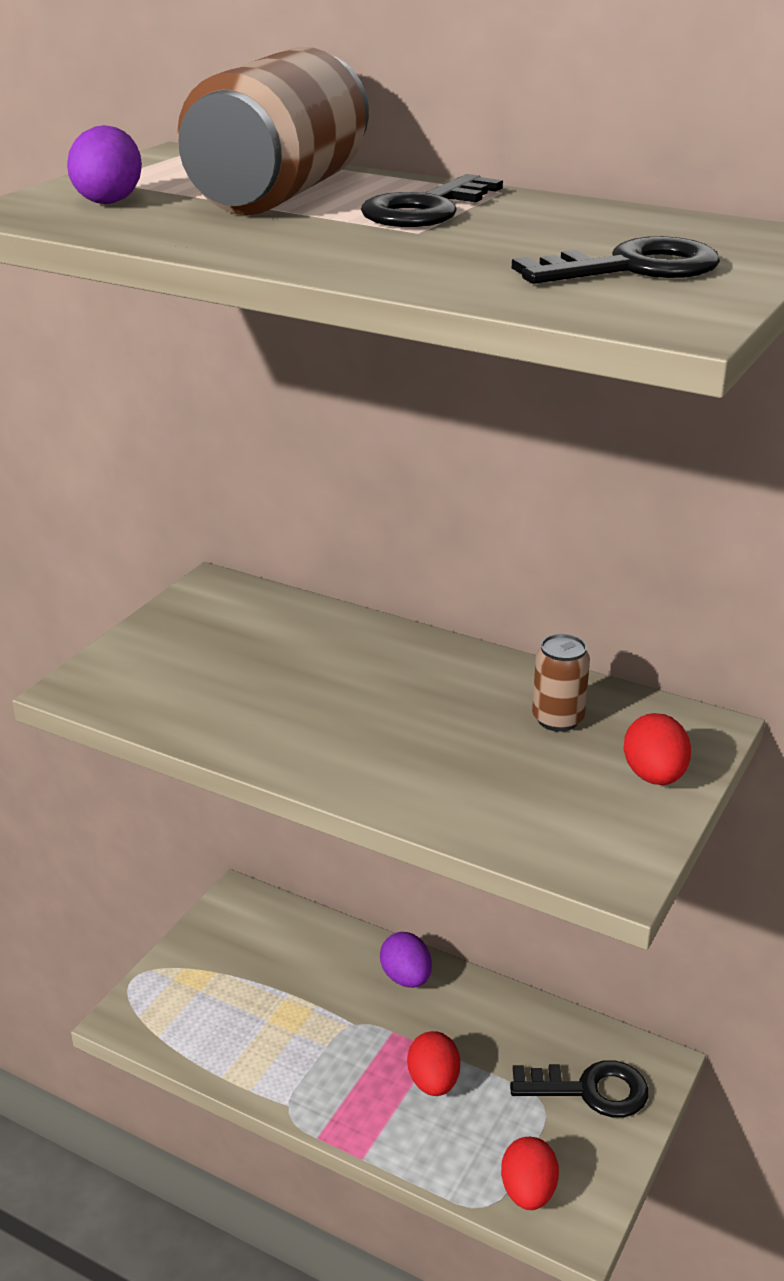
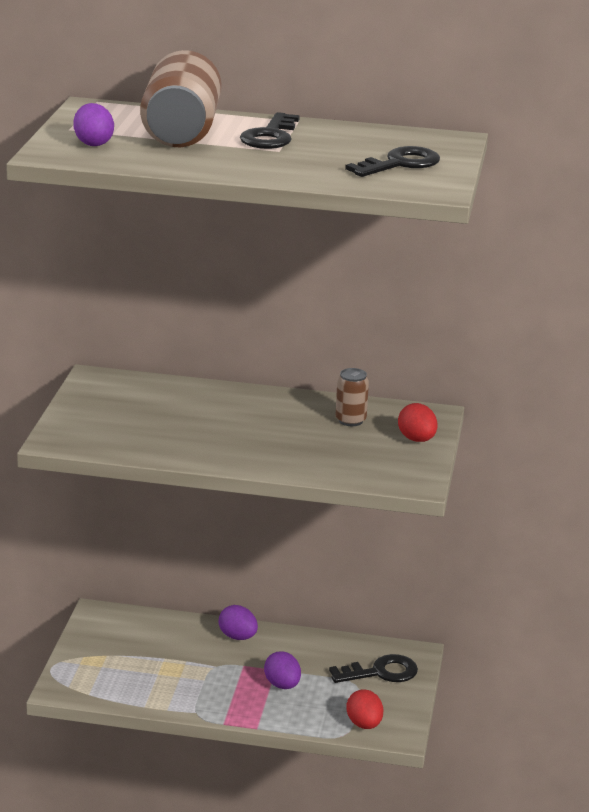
camera: 20 degrees left, 5 degrees down
(433, 1082) = (282, 685): red egg -> purple egg

